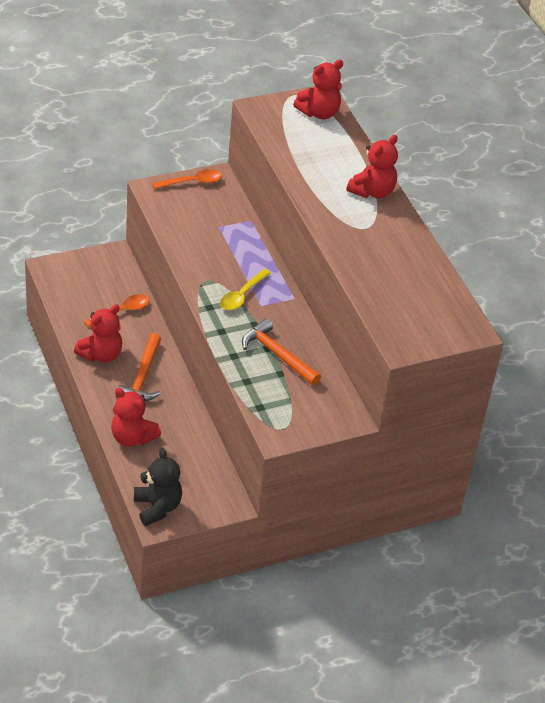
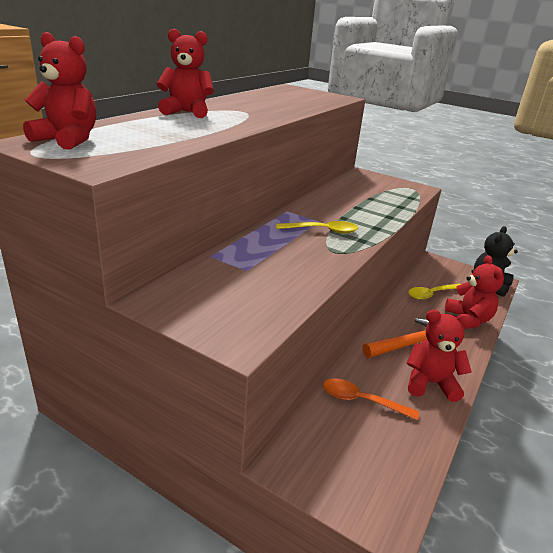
camera: 125 degrees left, 15 degrees down
(184, 446) = (432, 294): none -> yellow spoon
(192, 182) = (186, 315): orange spoon -> none
(277, 354) = (356, 203): orange hammer -> none

